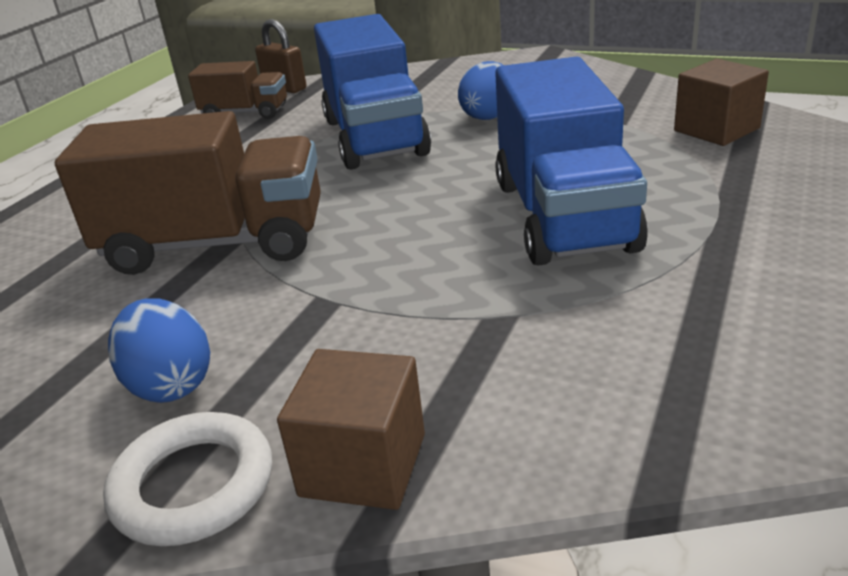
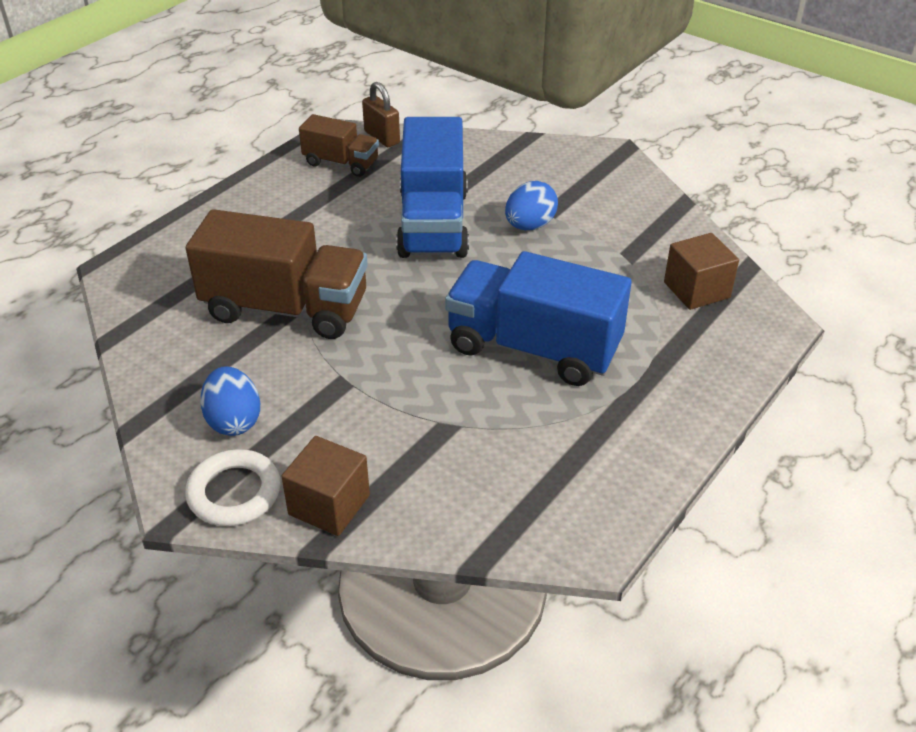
camera: 10 degrees right, 10 degrees up
(563, 215) = (533, 348): blue truck -> blue truck turned 105 degrees clockwise

